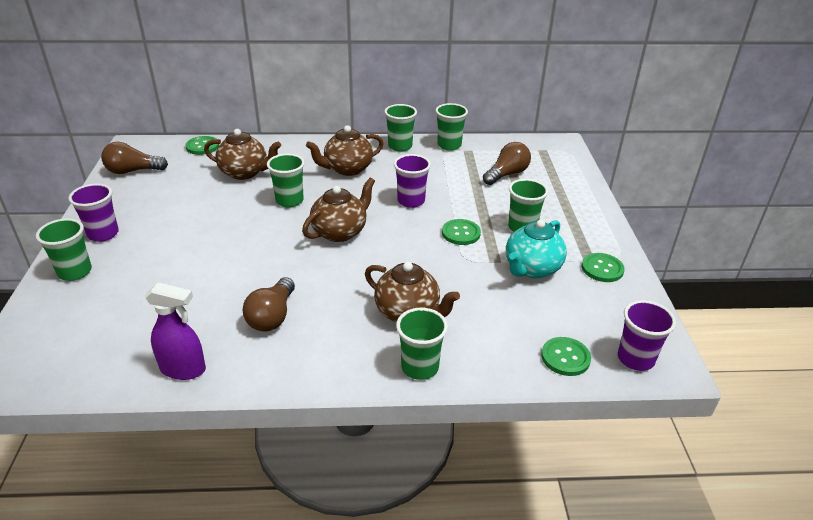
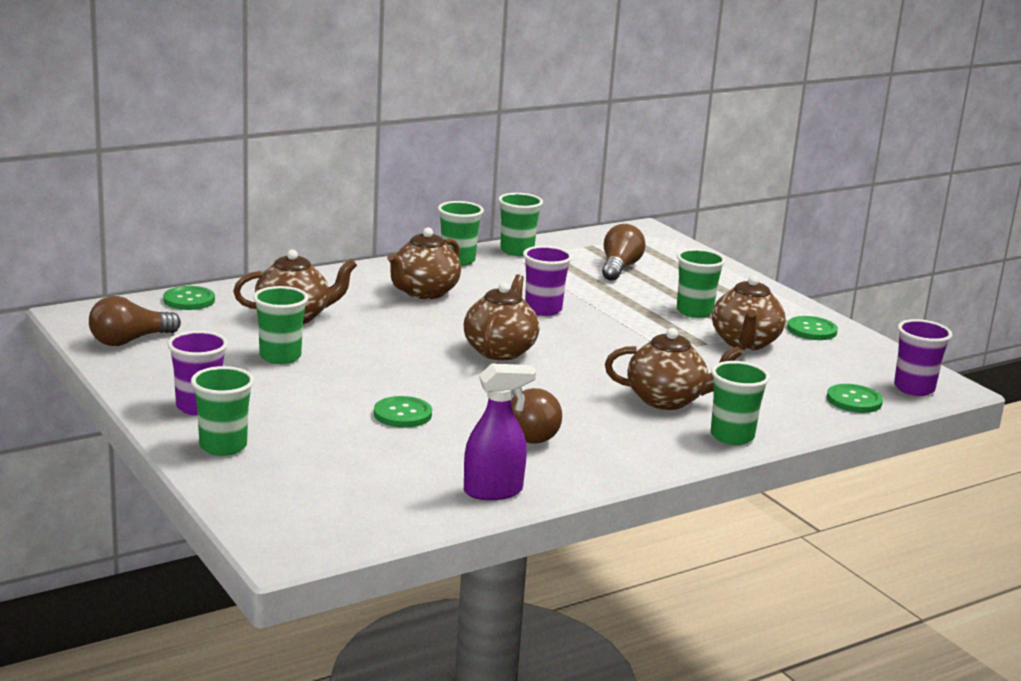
camera: 30 degrees left, 15 degrees down
(289, 201) = (396, 334): green cup -> green cup (280, 357)
(461, 233) = (636, 328): green button -> green button (402, 414)
(531, 269) = (745, 343): turquoise teapot -> brown teapot

